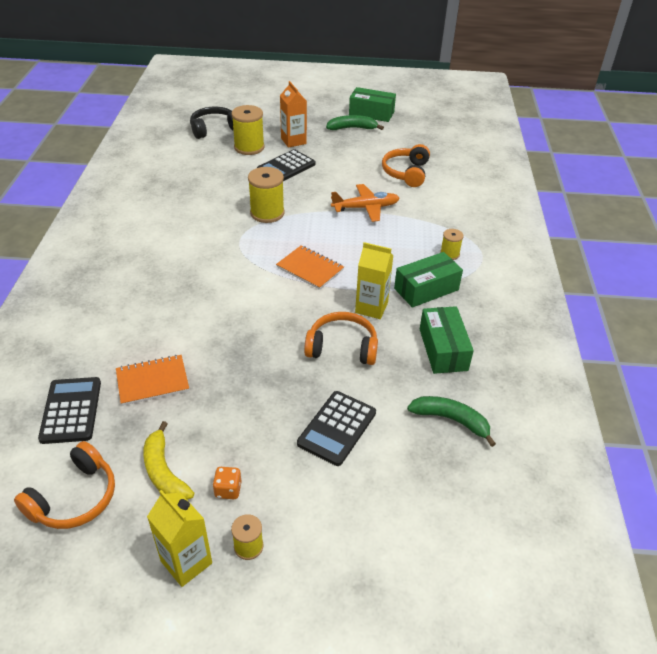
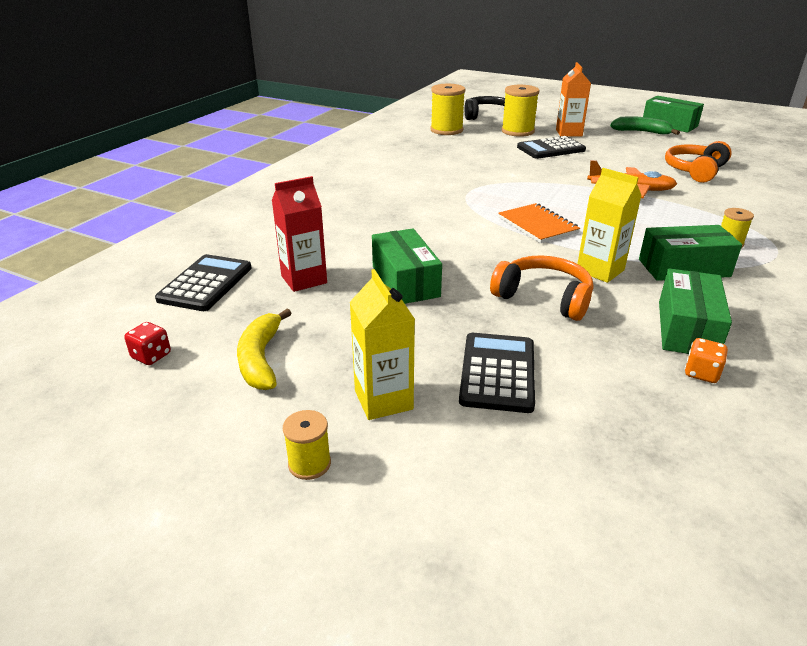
camera: 25 degrees right, 10 degrees down
(75, 498) = (151, 356): orange headphones -> red dice
(152, 381) = (304, 279): orange notebook -> red carton
(186, 562) = (223, 455): yellow carton -> yellow carton (383, 400)
(228, 490) = (322, 397): orange dice -> orange dice (701, 373)
(234, 360) = (405, 281): none -> green box
(267, 213) = (511, 177): yellow spool -> yellow spool (446, 130)
(337, 428) = (497, 372): black calculator -> black calculator turned 135 degrees clockwise
(451, 420) = (671, 406): green banana -> none

